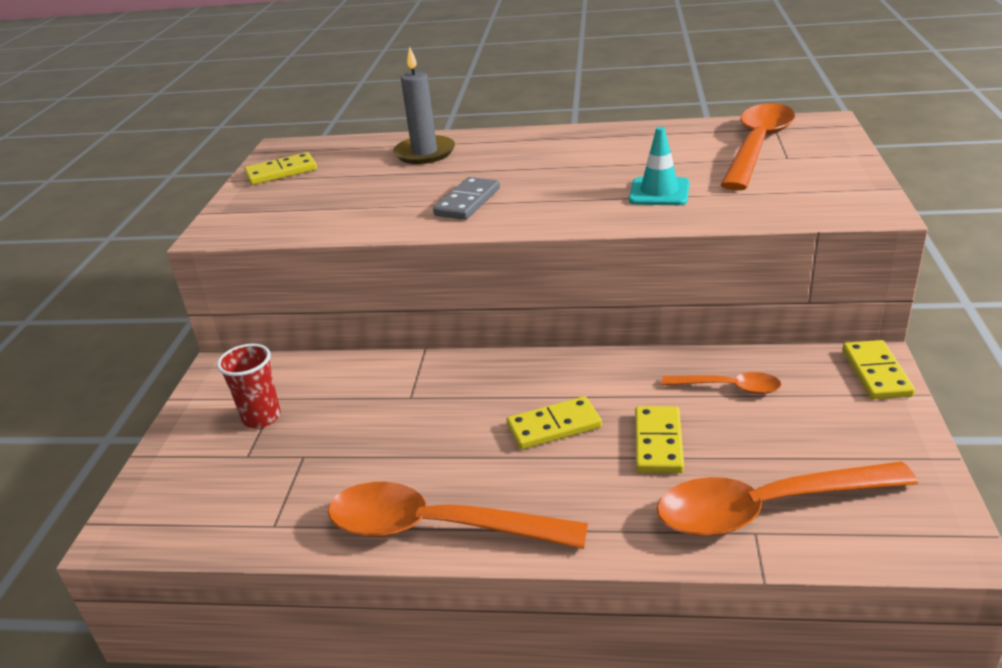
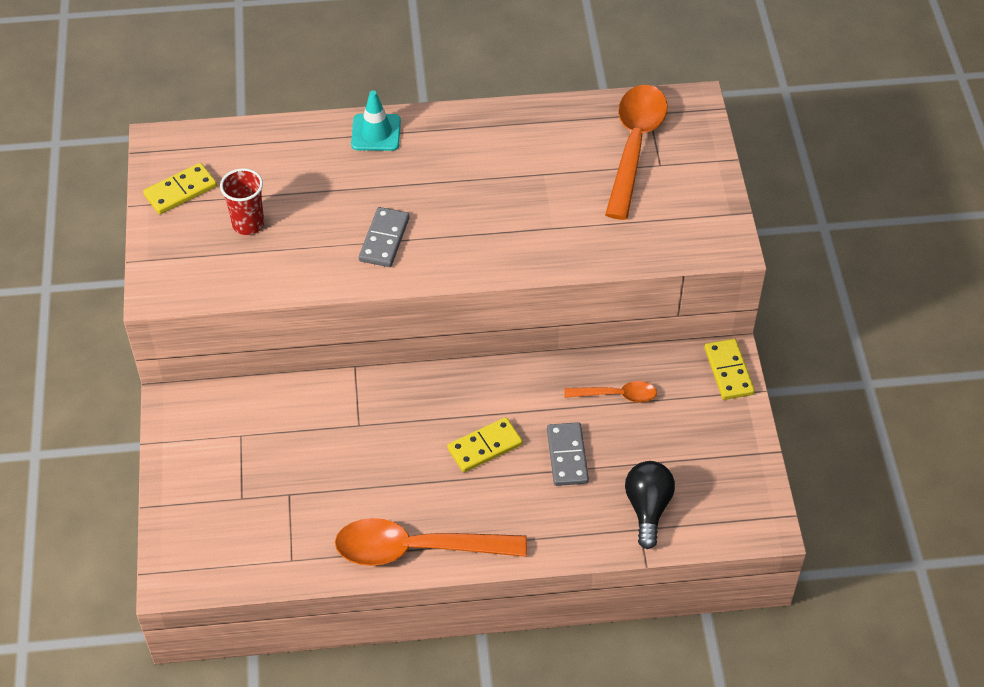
camera: 15 degrees left, 20 degrees up
(261, 418) = (237, 458): red cup -> red cup (248, 224)
(424, 153) = (318, 156): grey candle -> none
(658, 442) = (567, 456): yellow domino -> grey domino
(659, 192) = (553, 222): turquoise traffic cone -> turquoise traffic cone (376, 133)
(767, 508) = (647, 508): orange spoon -> black light bulb

